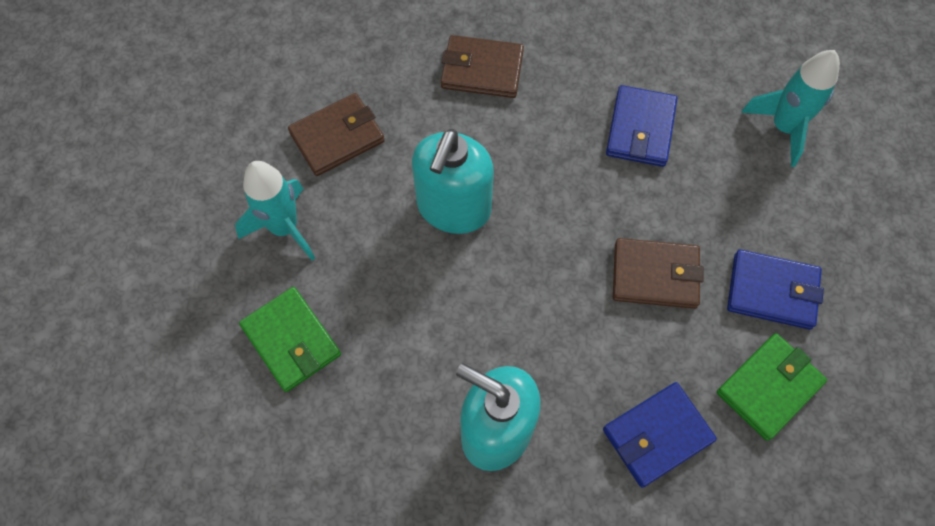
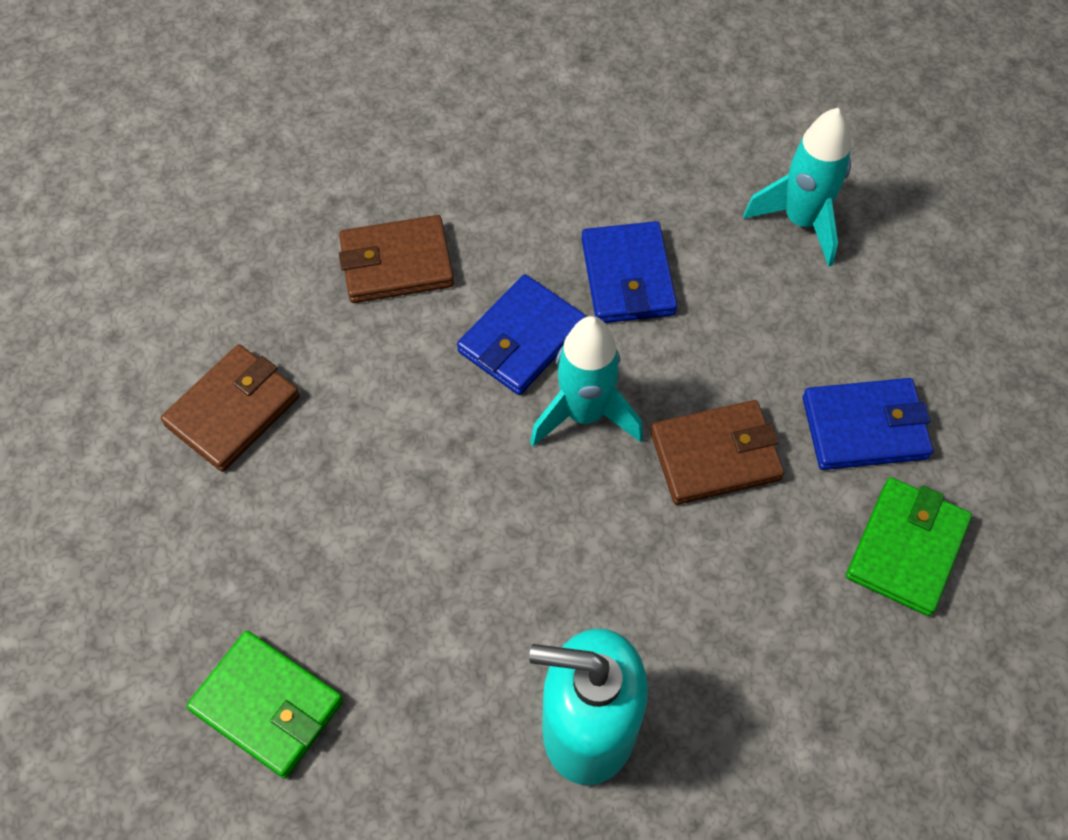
camera: 20 degrees left, 5 degrees down
(284, 227) = (203, 555): turquoise rocket -> turquoise rocket (584, 414)
(453, 208) = (424, 454): turquoise soap dispenser -> none
(657, 435) = (794, 658): blue wallet -> blue wallet (522, 338)

